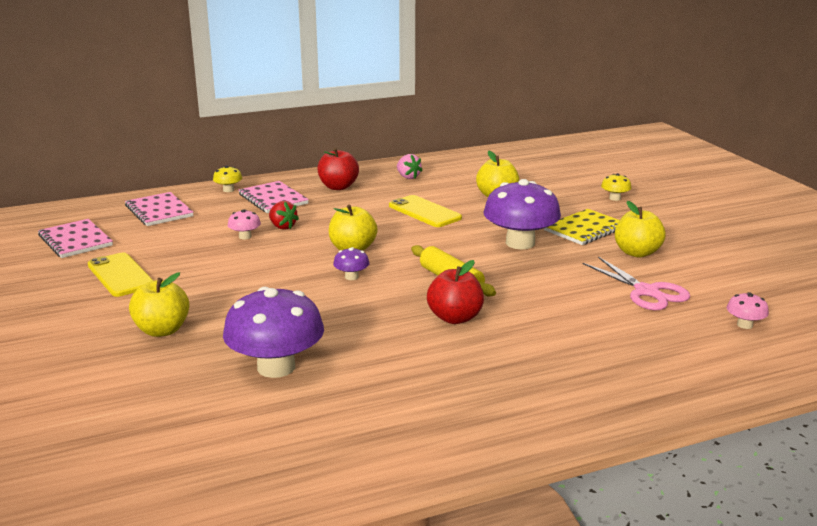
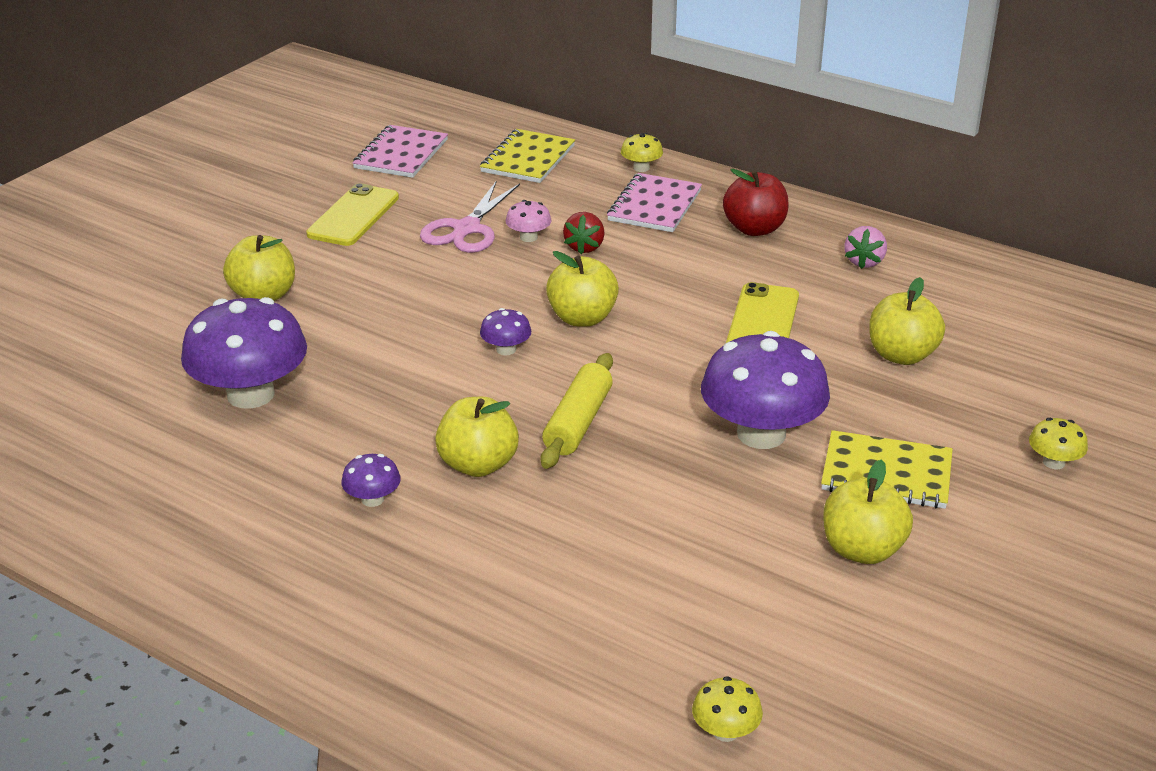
camera: 55 degrees right, 10 degrees up
(159, 211) = (528, 159): pink notebook -> yellow notebook
(449, 358) = (372, 499): none -> purple mushroom
(455, 318) = (478, 465): red apple -> yellow apple
(646, 292) = (732, 600): pink scissors -> pink scissors (467, 229)
(744, 325) = (725, 731): pink mushroom -> yellow mushroom

